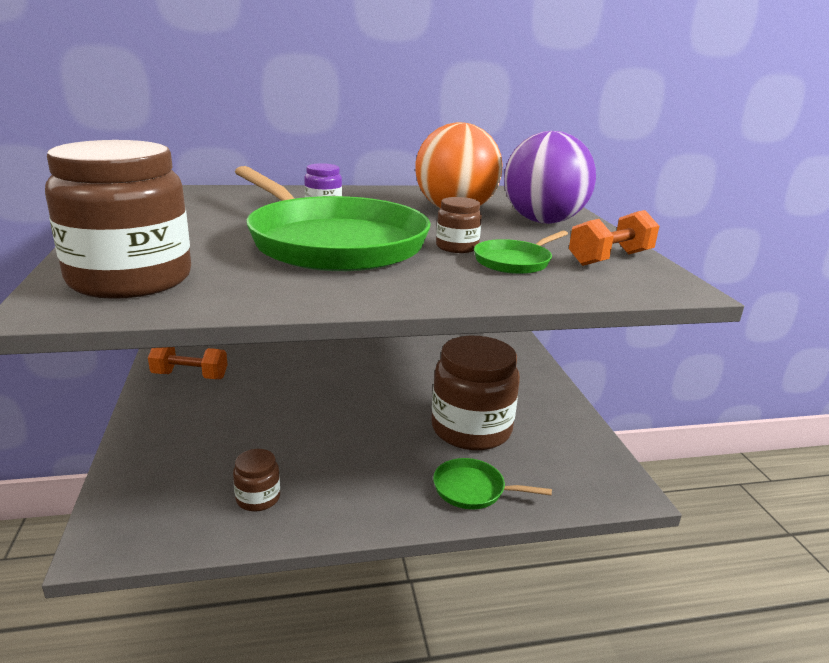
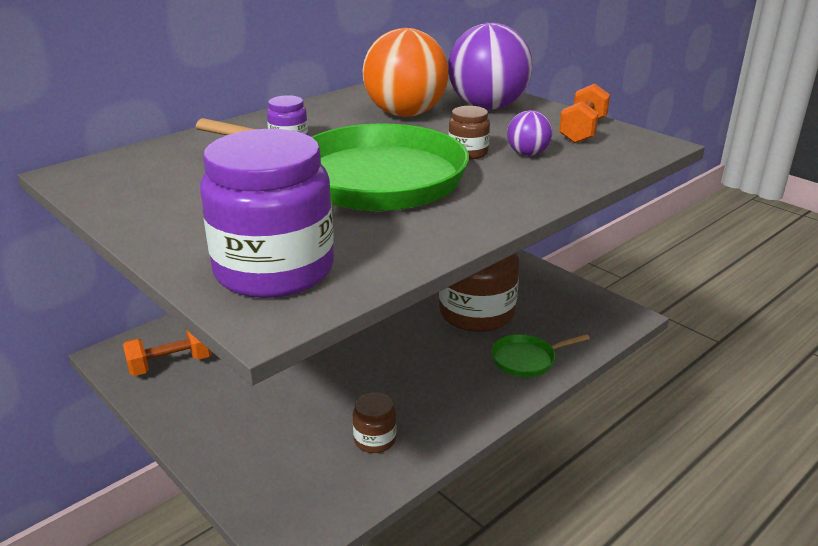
camera: 30 degrees left, 5 degrees up
(130, 279) = (274, 270): brown jar -> purple jar
(514, 261) = (527, 154): green pan -> purple ball

